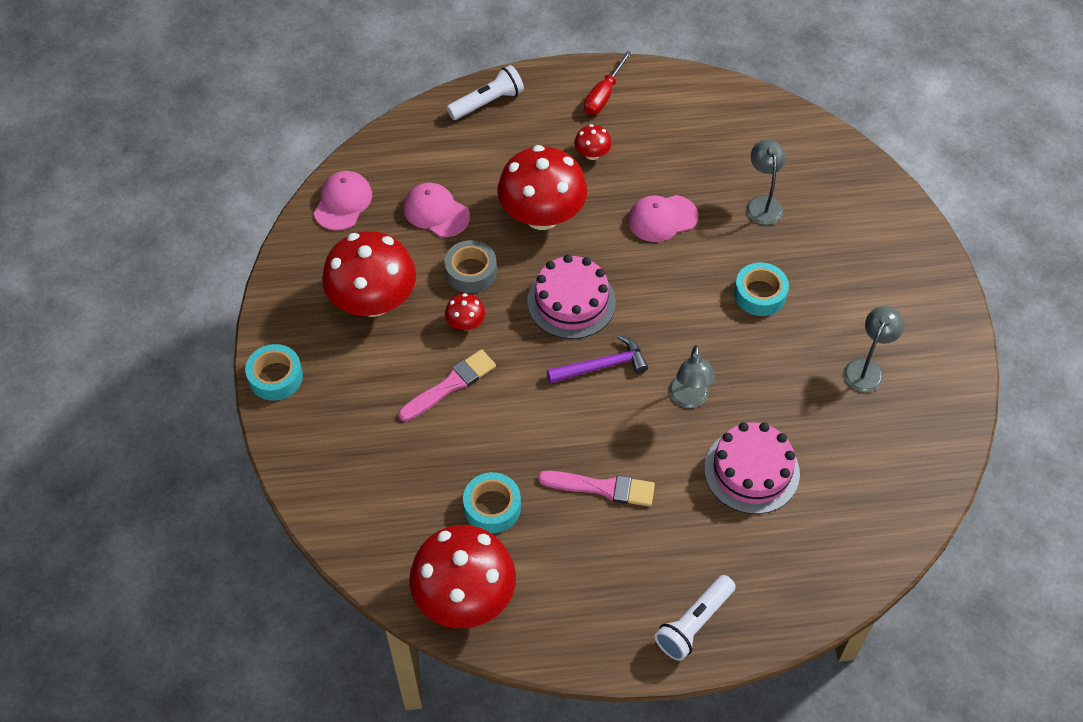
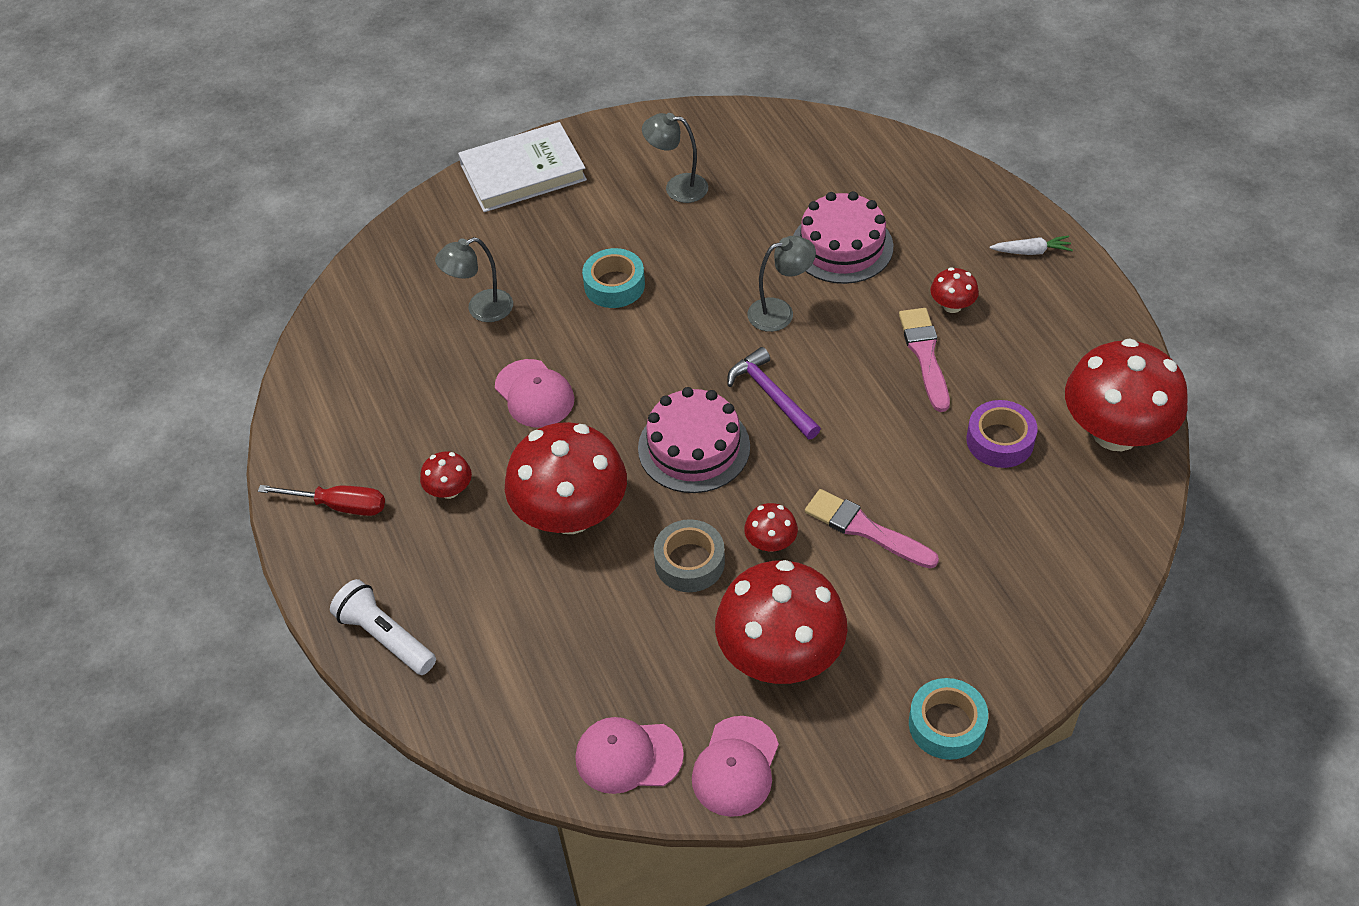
camera: 105 degrees left, 5 degrees down
(436, 212) = (606, 634): pink cap -> pink cap (736, 766)
(492, 507) = (1000, 441): turquoise tape -> purple tape
(650, 530) = (952, 305): none -> red mushroom
(694, 623) = (1031, 251): white flashlight -> white carrot
(918, 263) = (523, 172): none -> white book

